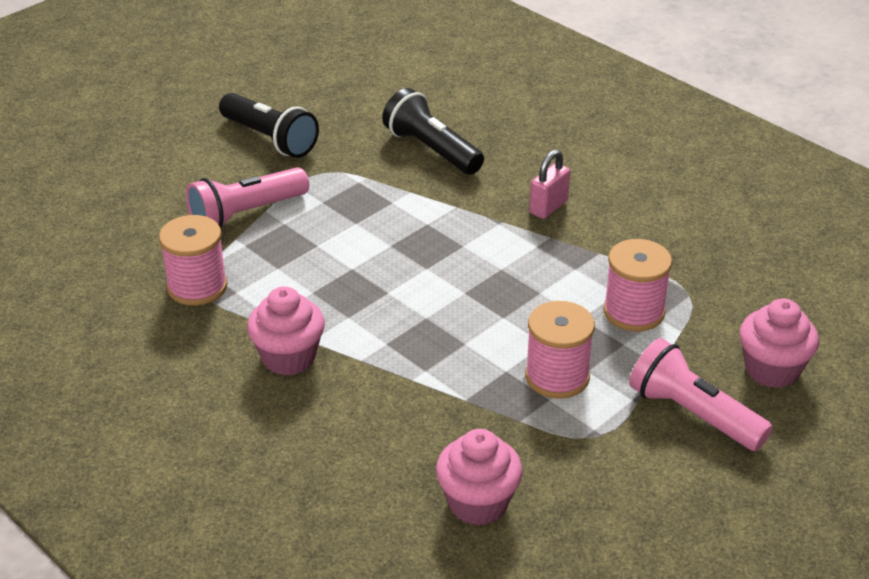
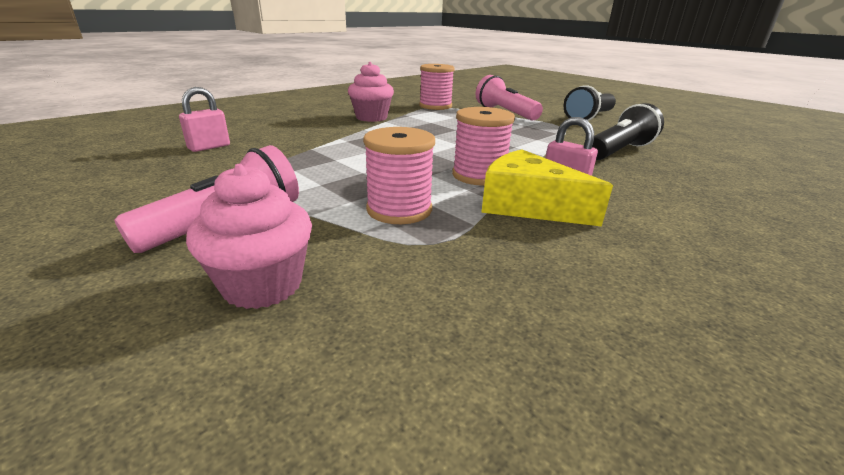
camera: 90 degrees right, 10 degrees down
(478, 503) = (209, 147): pink cupcake -> pink padlock
(557, 377) = (319, 174): pink spool -> pink spool (479, 175)
(604, 236) = (527, 205): none -> yellow cheese

